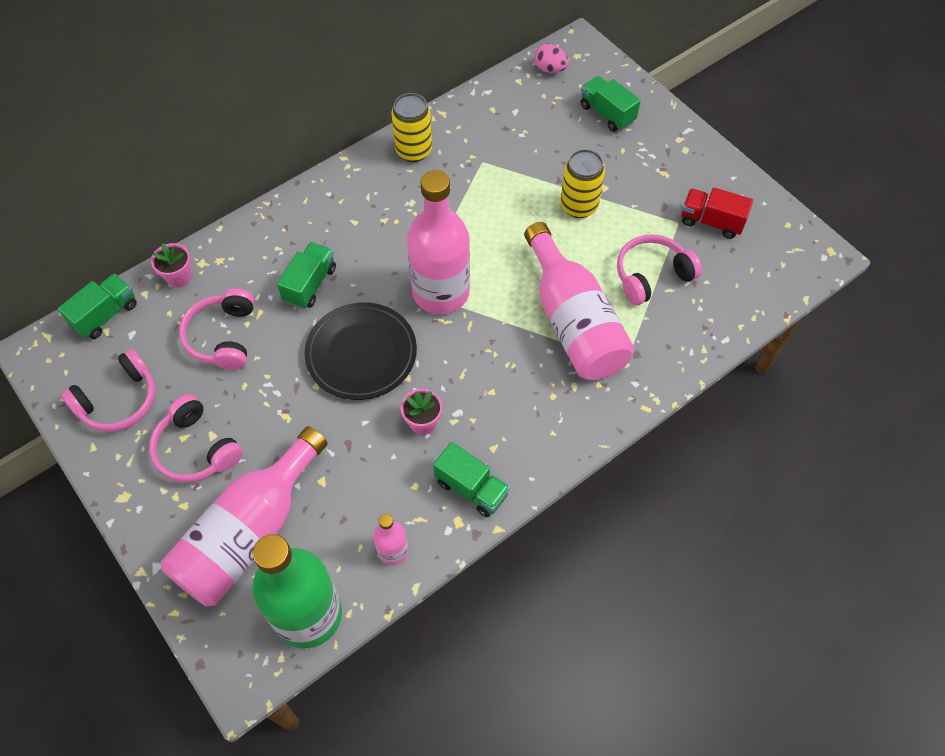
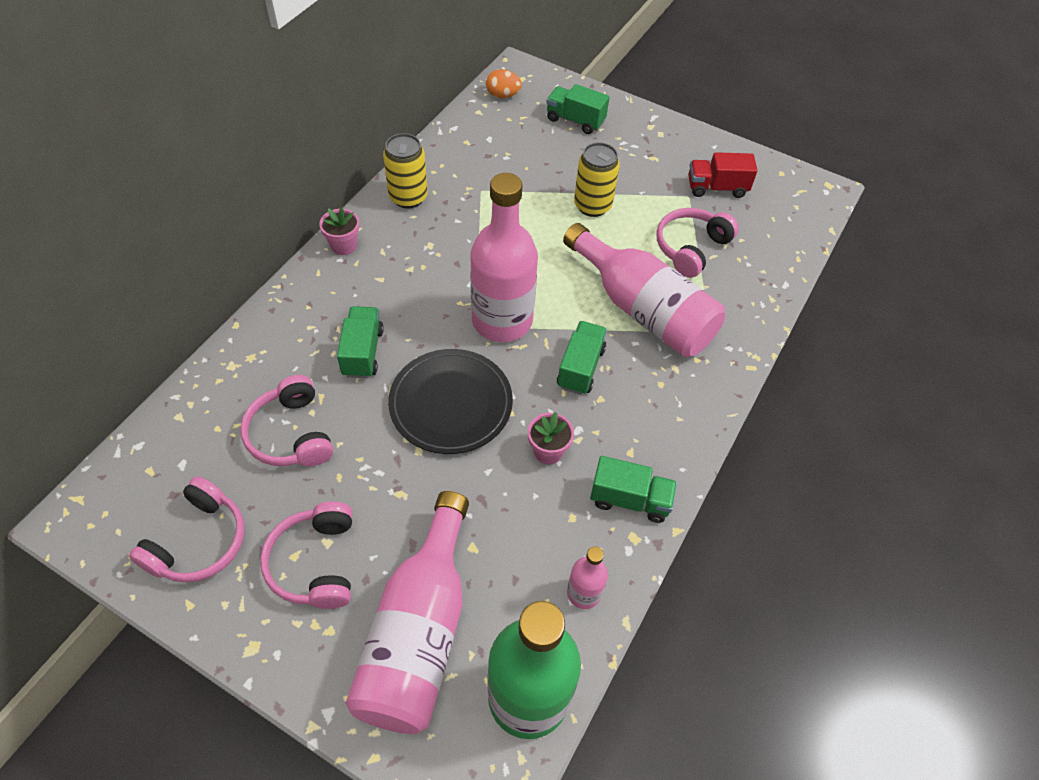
camera: 25 degrees left, 5 degrees down
(105, 315) = (141, 453): green truck -> green truck (580, 367)
(179, 277) = (212, 388): pink flower pot -> pink flower pot (344, 245)
(196, 449) = (316, 563): pink headphones -> pink headphones turned 60 degrees clockwise
(550, 69) = (503, 95): pink egg -> orange egg

